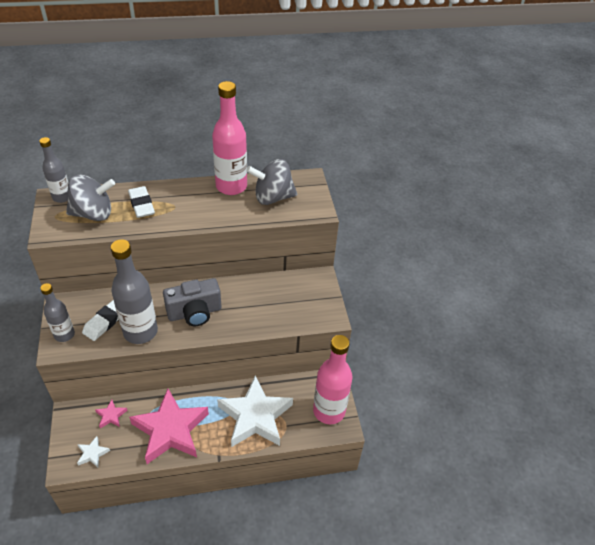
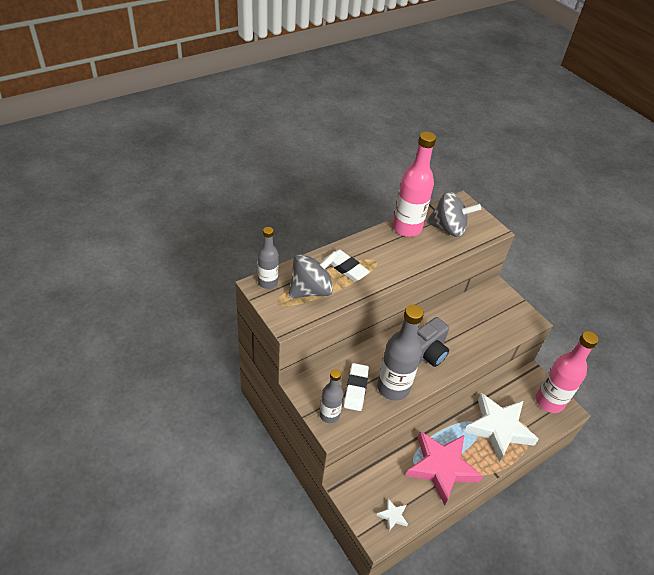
camera: 25 degrees left, 0 degrees up
(111, 416) = (383, 476): pink star -> none
(272, 197) = (448, 228): grey spinning top -> grey spinning top turned 135 degrees counterclockwise

